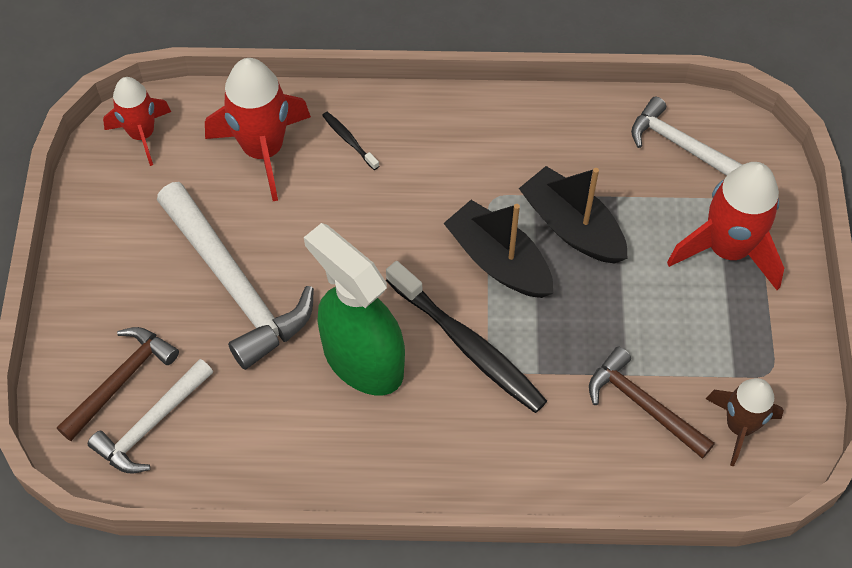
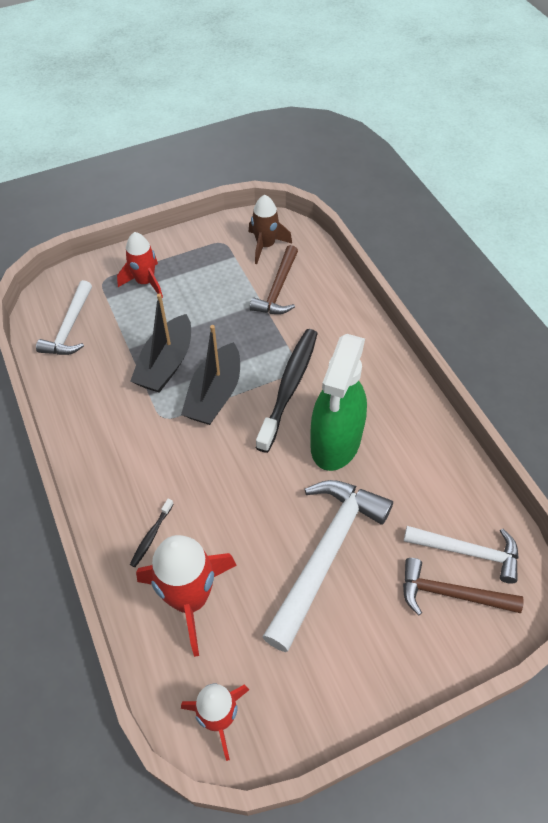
camera: 115 degrees left, 5 degrees down
(727, 249) = (145, 282): red rocket -> red rocket, size x0.64

